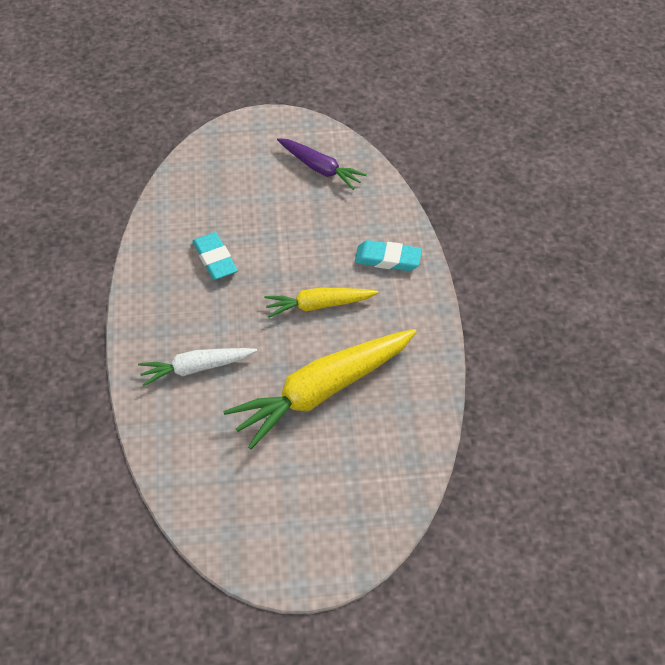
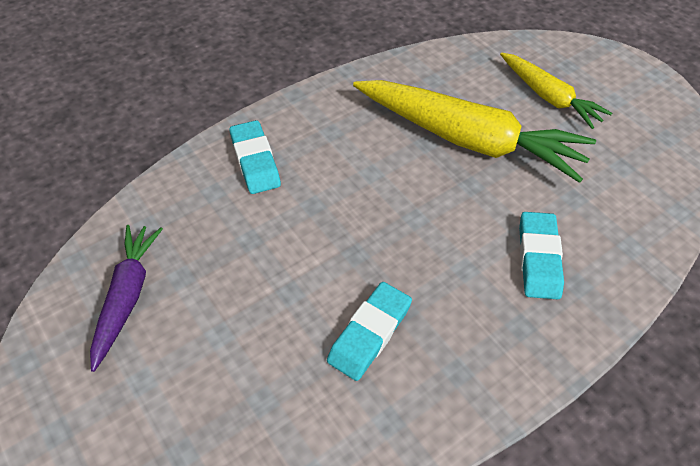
camera: 120 degrees left, 0 degrees up
(196, 368) = (538, 258): white carrot -> turquoise eraser
(318, 305) = (364, 191): yellow carrot -> yellow carrot (549, 97)

